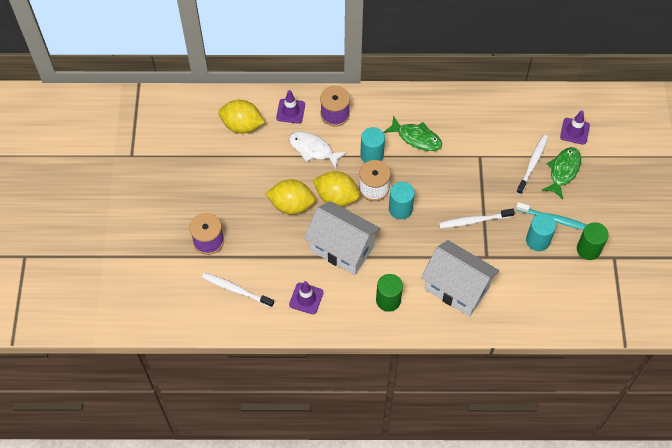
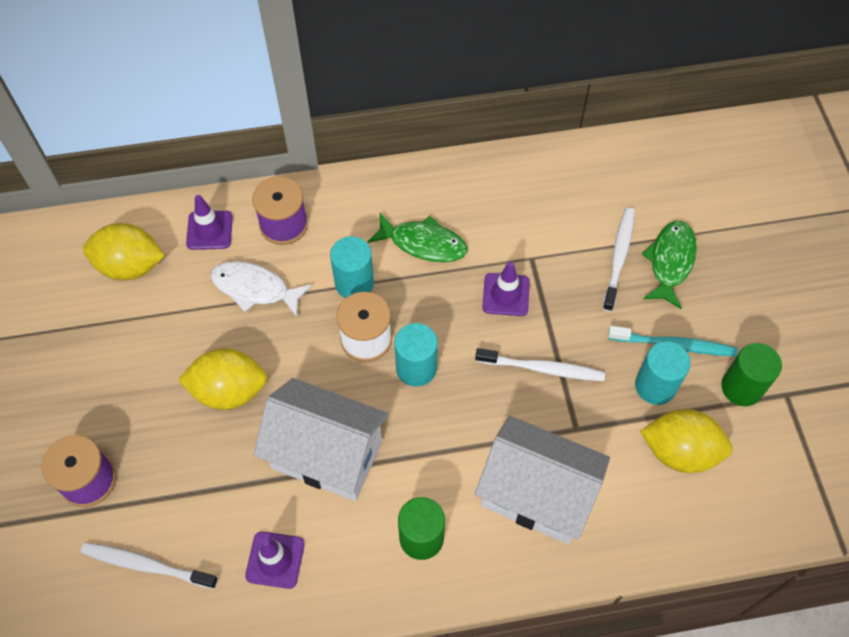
camera: 10 degrees left, 0 degrees up
(336, 197) = (305, 364): yellow lemon -> yellow lemon (679, 451)
(474, 220) = (543, 368): white toothbrush -> white toothbrush turned 150 degrees counterclockwise
(574, 131) = (673, 195): purple traffic cone -> purple traffic cone (506, 295)

